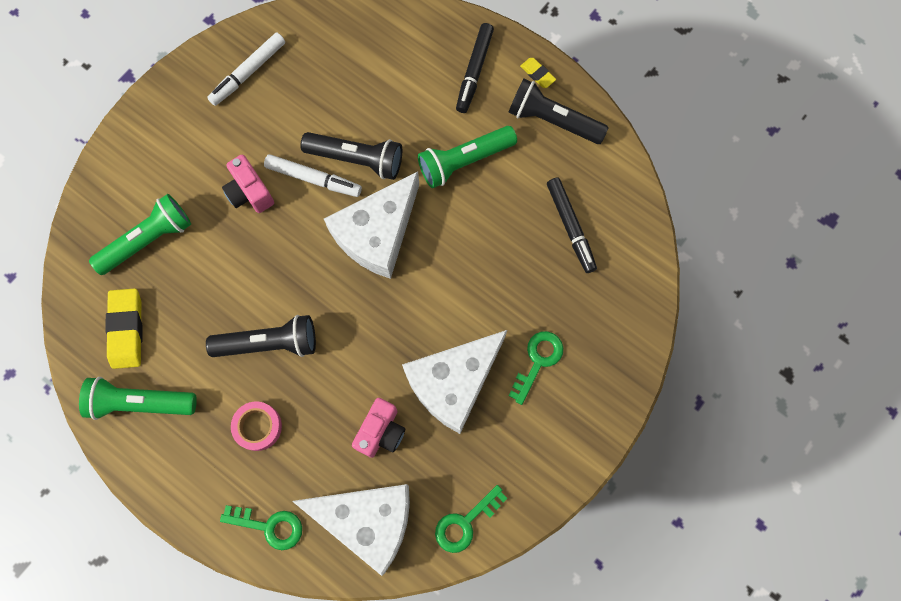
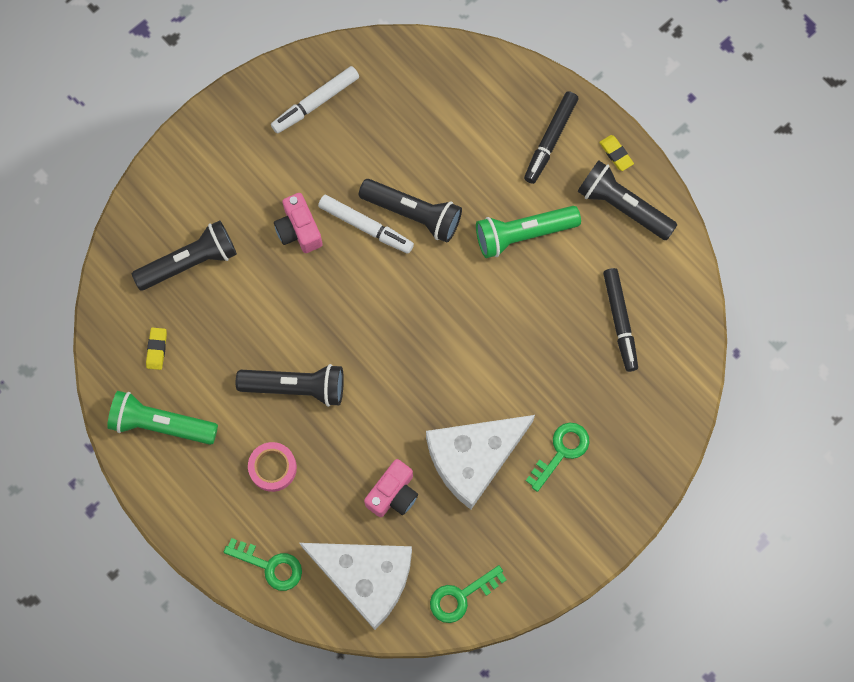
camera: 10 degrees right, 0 degrees up
(126, 329) = (157, 349): yellow eraser -> yellow eraser, size x0.53
(148, 240) = (190, 262): green flashlight -> black flashlight
(377, 233) = (421, 294): white cheese -> none

